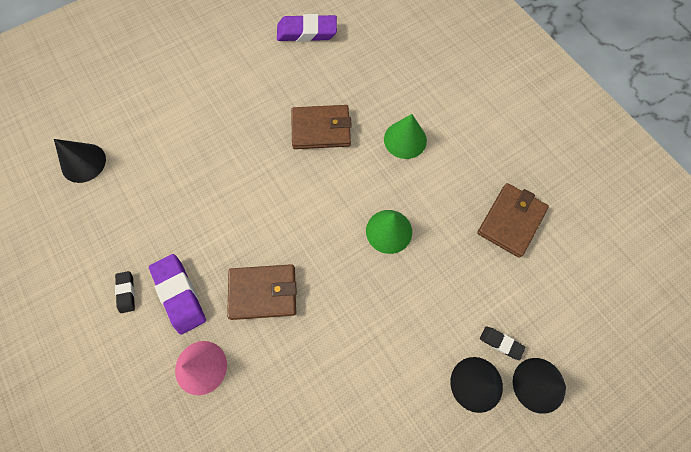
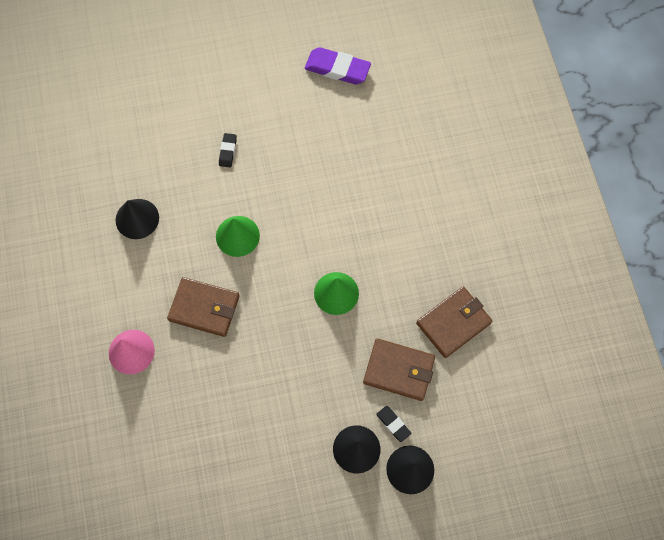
camera: 20 degrees right, 0 degrees up
(83, 162) = (85, 136): black cone -> black cone (137, 218)
(126, 292) = (89, 267): black eraser -> black eraser (228, 151)
(179, 294) = (133, 285): purple eraser -> none
(321, 129) = (312, 175): brown wallet -> brown wallet (399, 370)
(405, 139) = (388, 212): green cone -> green cone (237, 236)

